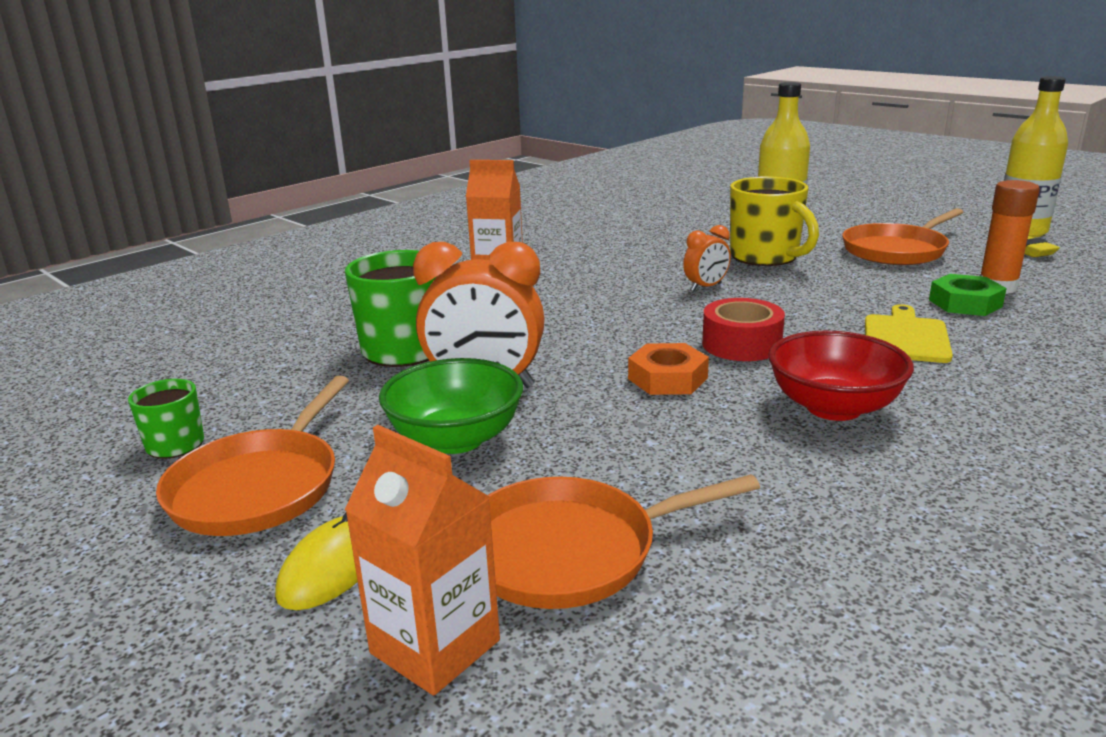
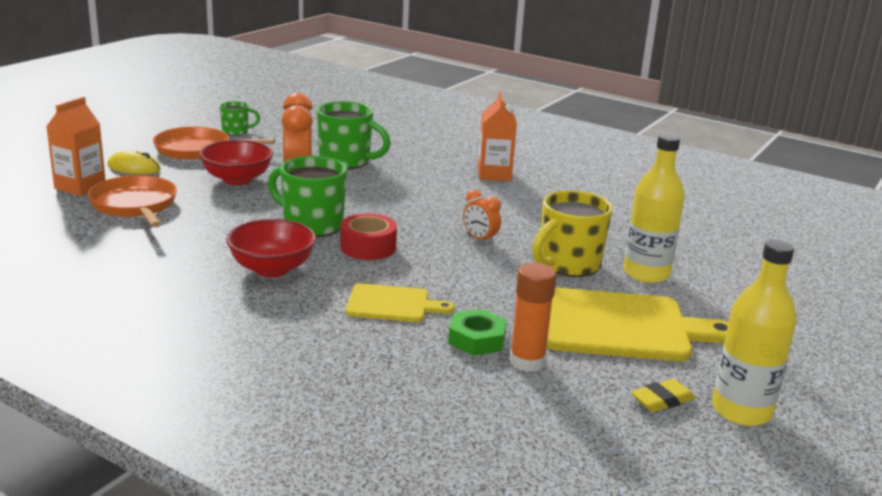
camera: 75 degrees right, 0 degrees up
(456, 439) = (237, 179): green bowl -> red bowl
(667, 378) = (311, 225): orange nut -> green mug
(896, 250) = (620, 326): orange pan -> yellow cutting board

